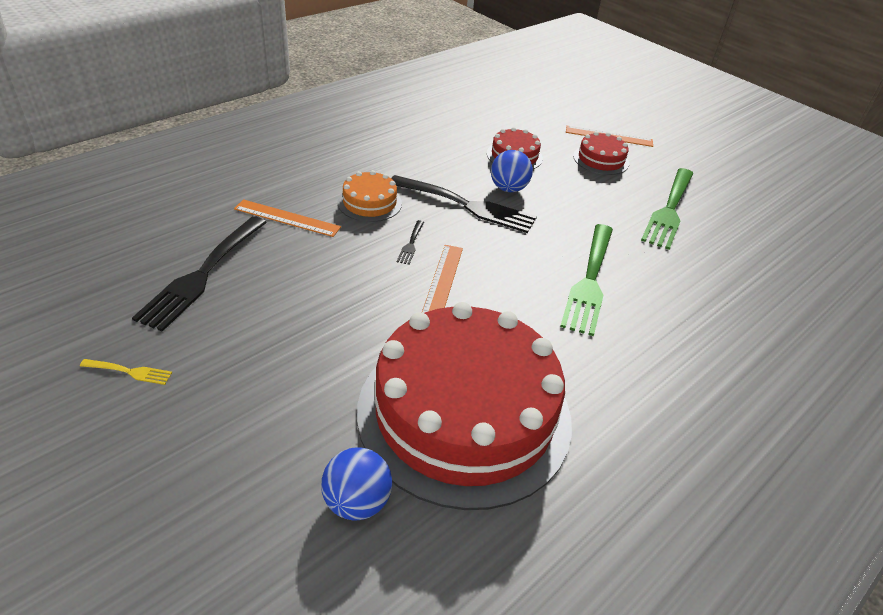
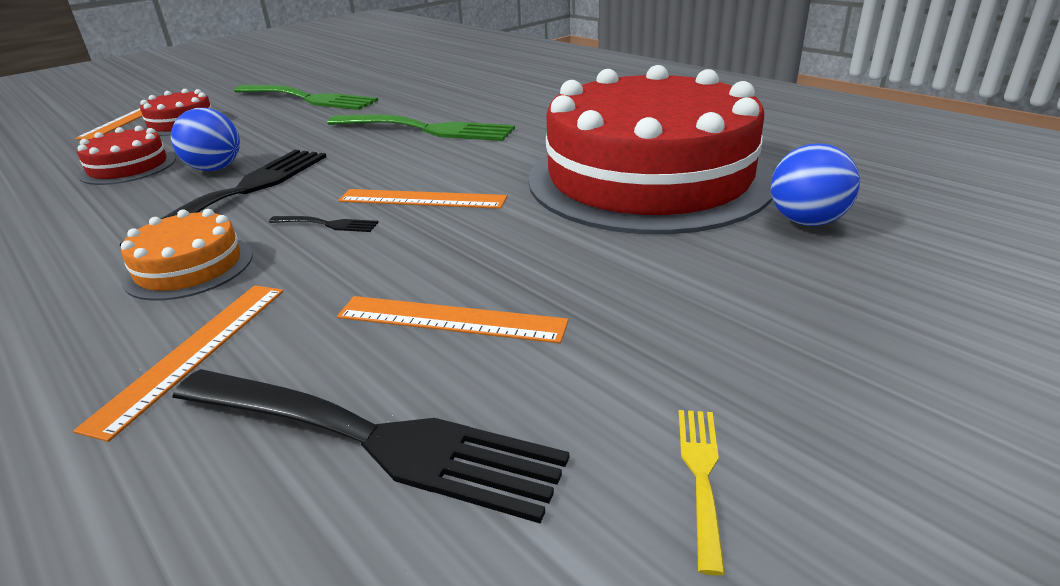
camera: 85 degrees left, 10 degrees down
(284, 296) = (450, 319): none -> orange ruler

